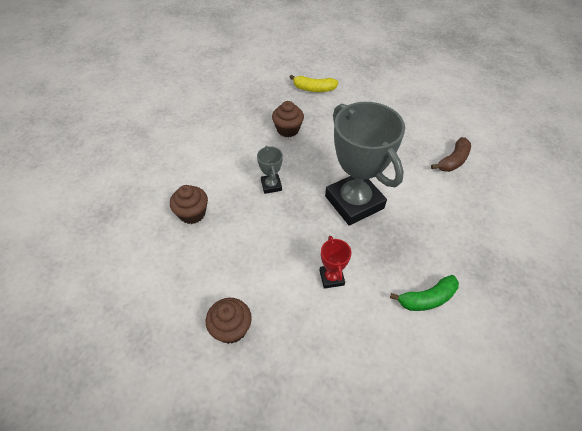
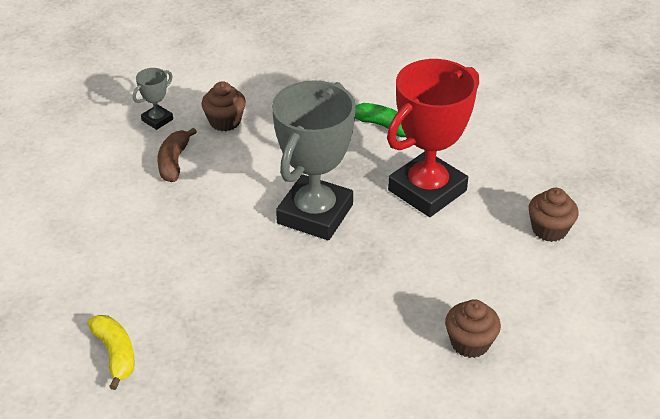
camera: 125 degrees left, 10 degrees down
(271, 185) = (357, 295): grey trophy -> grey trophy (157, 120)
(288, 130) = (239, 334): brown cupcake -> brown cupcake (225, 121)
(331, 277) = (427, 190): red trophy -> red trophy, size x2.32
(453, 160) = (174, 162): brown banana -> brown banana turned 90 degrees counterclockwise

